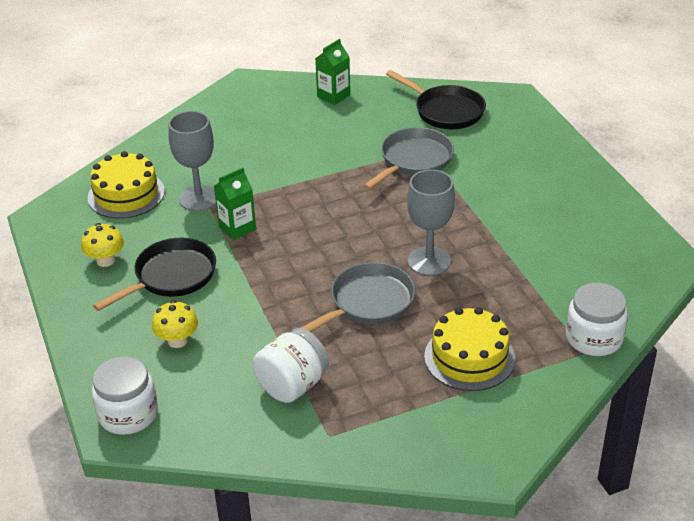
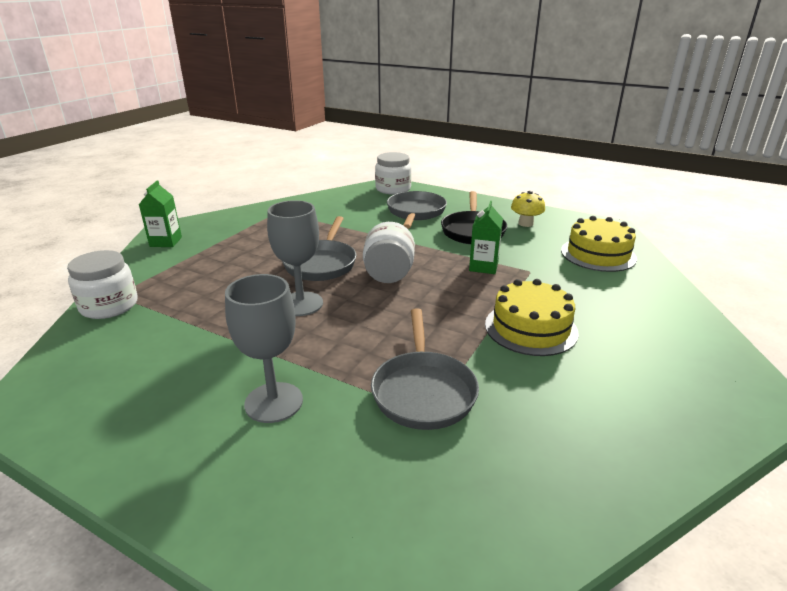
camera: 140 degrees right, 10 degrees down
(177, 340) = (415, 212): yellow mushroom -> grey pan
(199, 198) = (547, 272): grey goblet -> grey goblet (274, 402)
(292, 385) = (322, 219): white jar -> white jar (388, 275)
(333, 96) = (648, 437): green carton -> green carton (166, 242)
(446, 111) = (477, 501): black pan -> none
(469, 357) = (215, 263): yellow cake -> yellow cake (531, 328)

